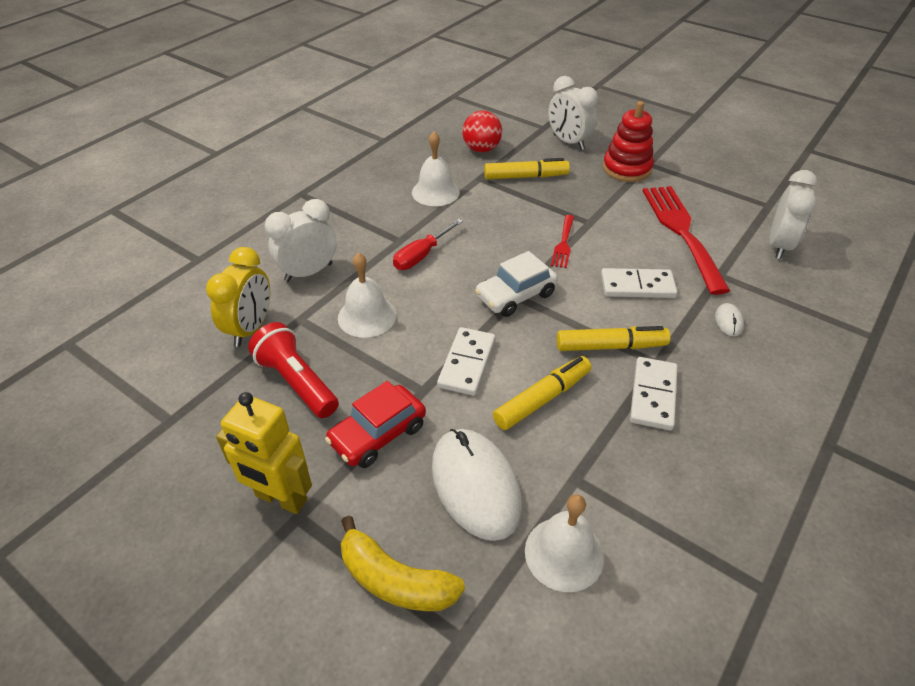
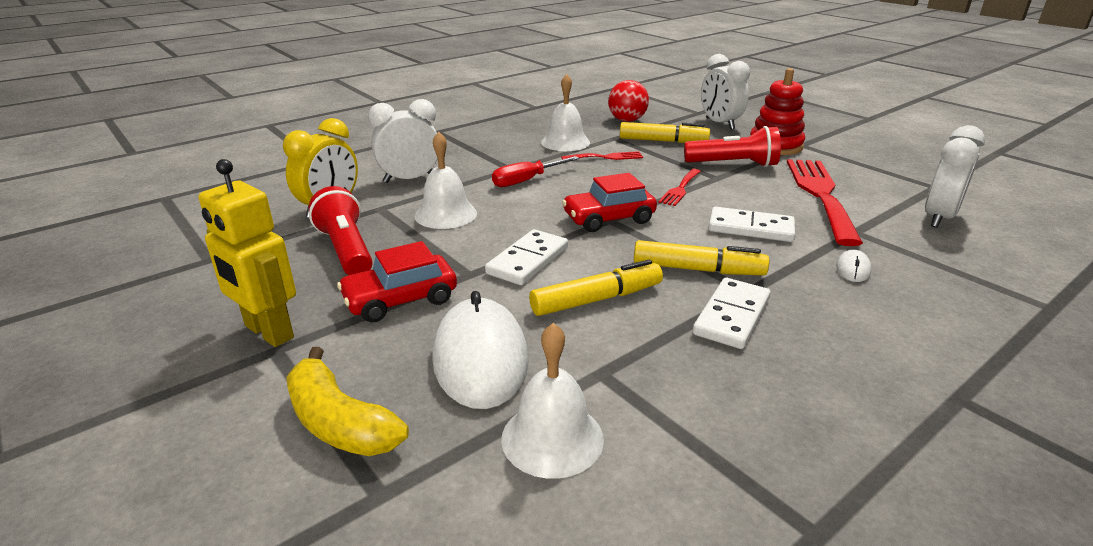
camera: 15 degrees right, 15 degrees down
(482, 209) = (606, 157): none -> red fork
(515, 295) = (608, 219): white car -> red car
(598, 201) = (733, 164): none -> red flashlight

